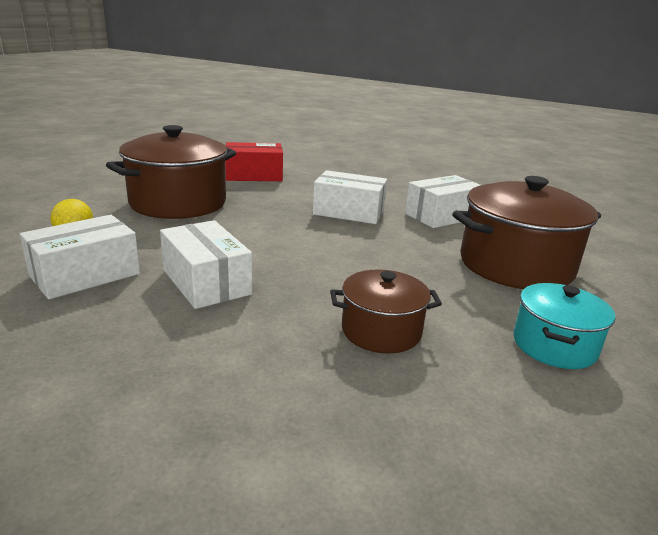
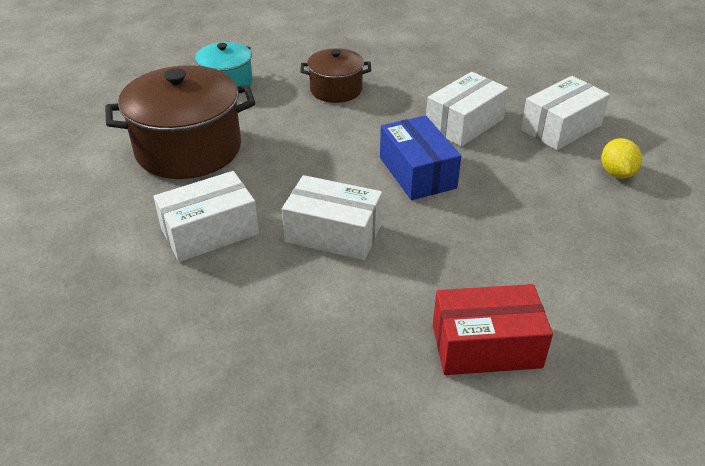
camera: 175 degrees left, 15 degrees up
(178, 203) = (557, 241): brown pot -> none
(206, 282) = (464, 123): white box -> white box turned 75 degrees clockwise
(277, 241) = (417, 172): none -> blue box

